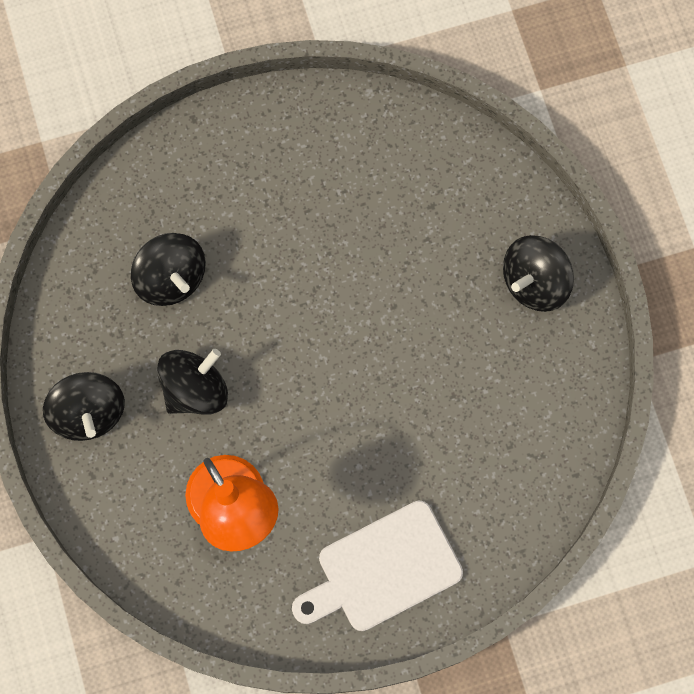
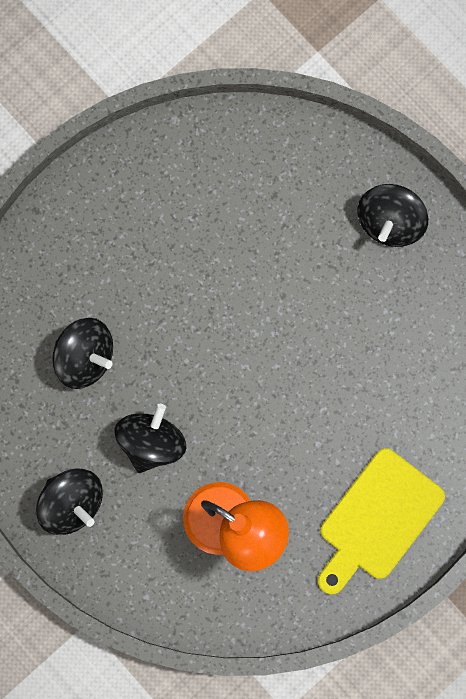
camera: 25 degrees left, 5 degrees up
(382, 569) = (377, 519): white cutting board -> yellow cutting board

